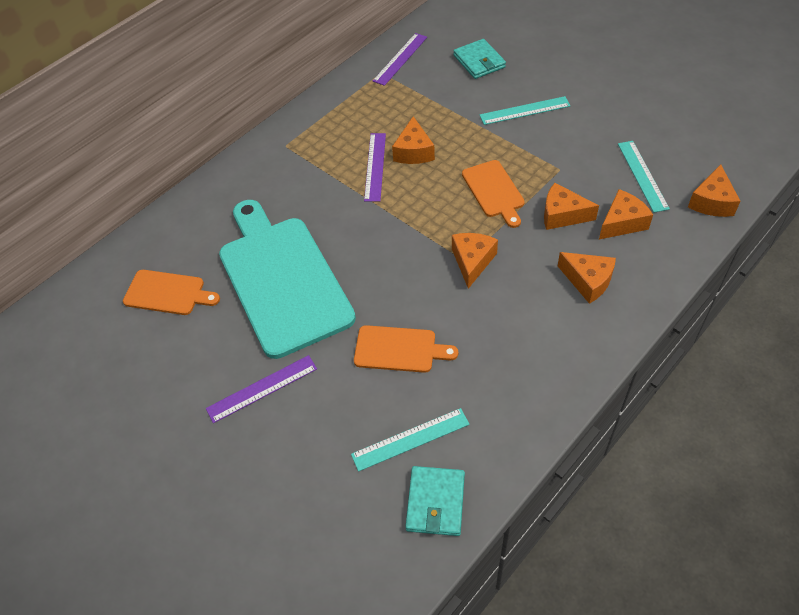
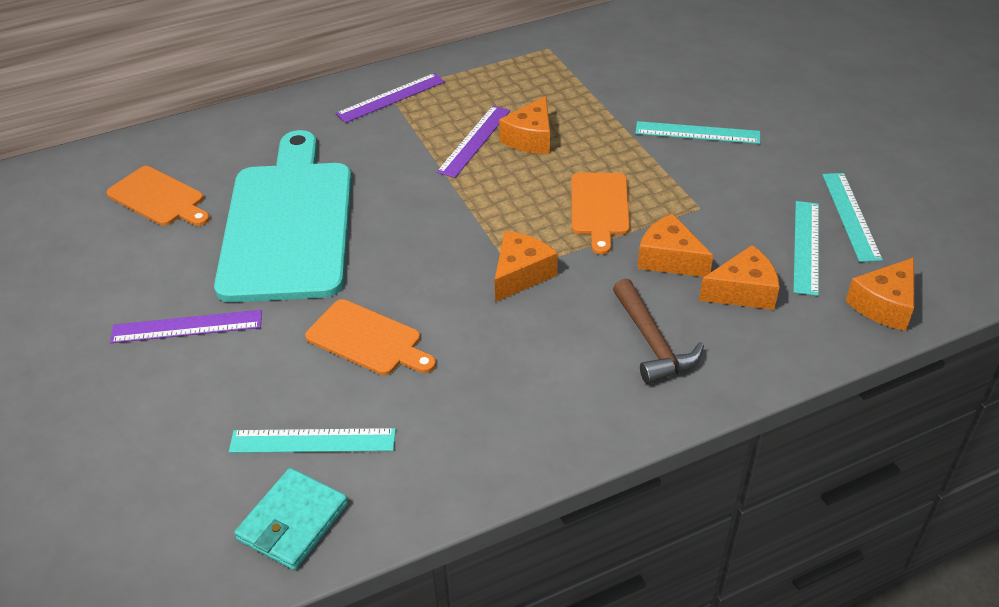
camera: 20 degrees right, 10 degrees down
(400, 59) = (581, 40): purple ruler -> purple ruler (391, 98)
(479, 61) = (675, 67): turquoise wallet -> none
(588, 281) = (653, 343): orange cheese -> brown hammer
(657, 143) = (851, 216): none -> turquoise ruler

